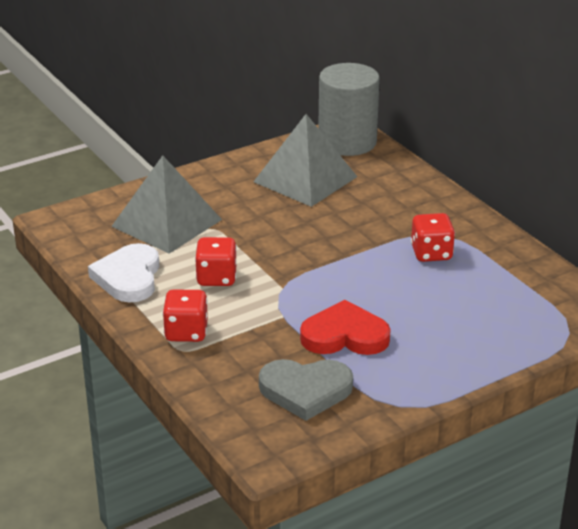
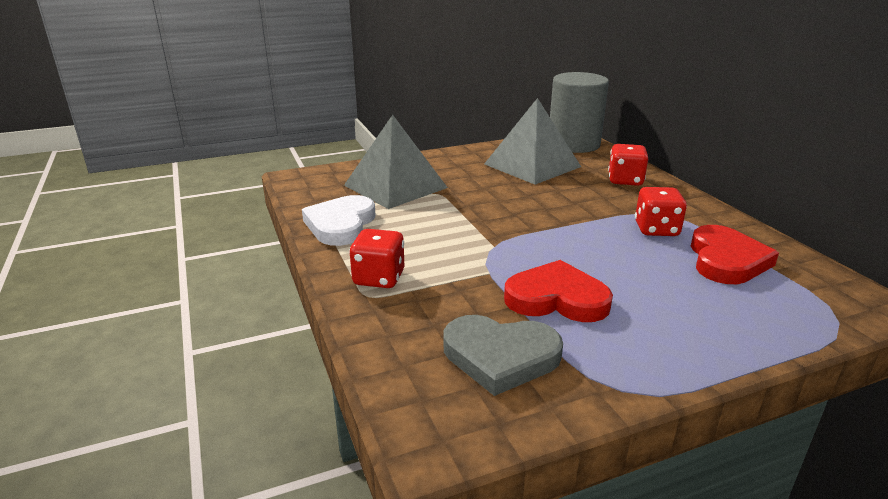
camera: 10 degrees right, 5 degrees down
(216, 278) = (428, 232): red dice -> red dice (625, 180)
(490, 281) = (726, 260): none -> red heart

